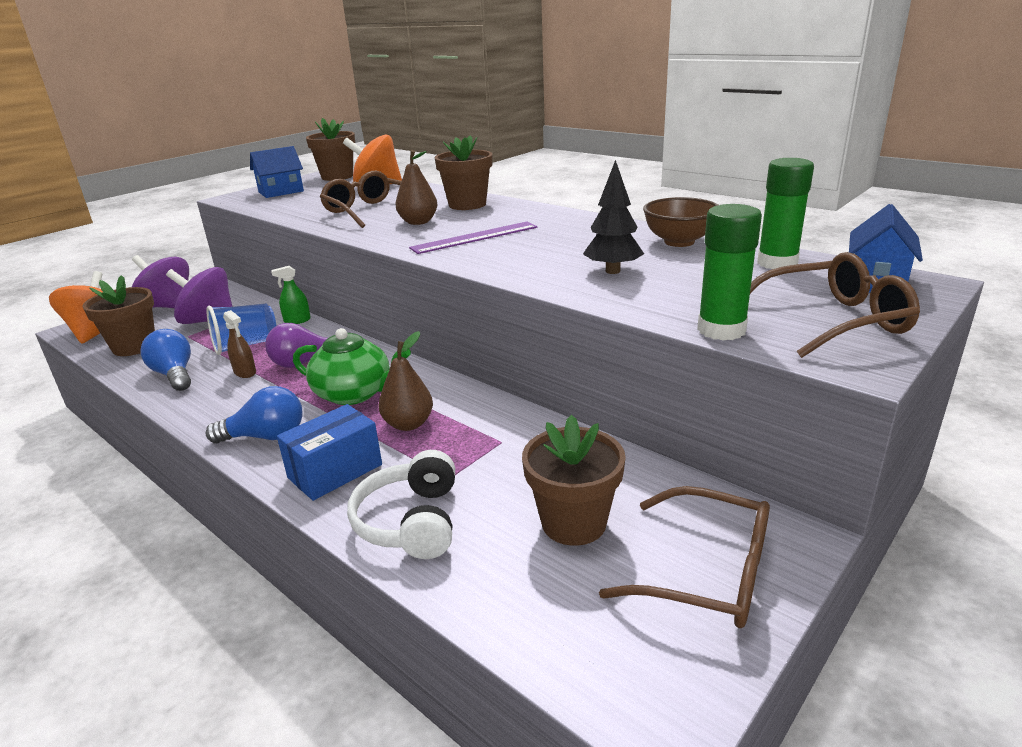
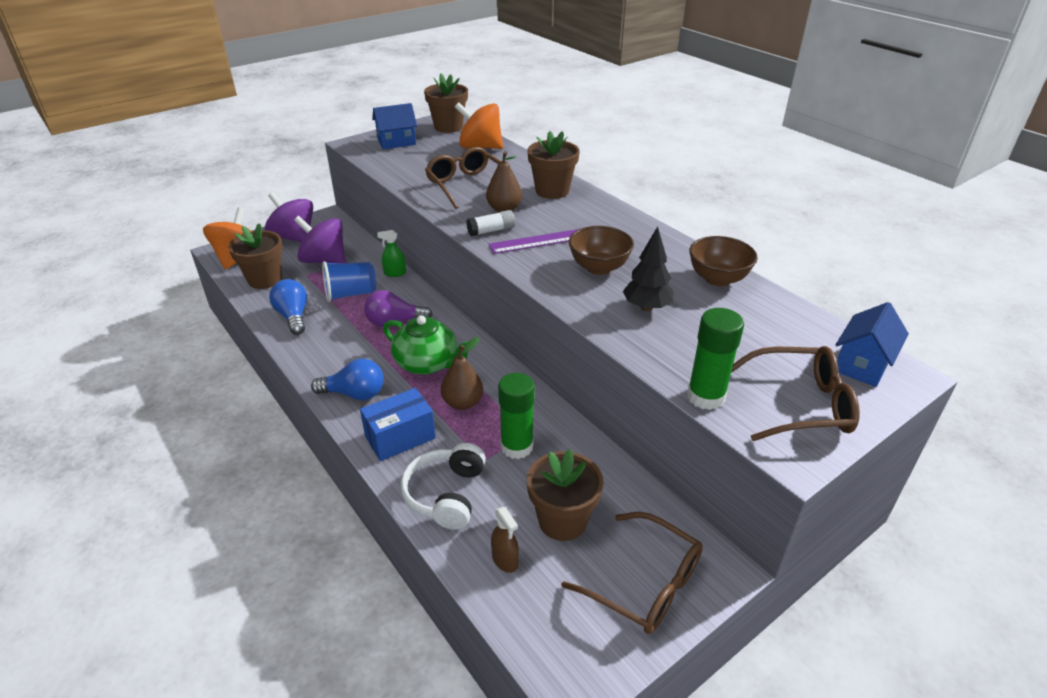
camera: 10 degrees right, 10 degrees up
(245, 372) = (347, 324): brown spray bottle -> brown spray bottle (505, 560)
(409, 238) = (491, 231): none -> white glue stick
(544, 249) = (599, 267): none -> brown bowl
(777, 263) = (789, 324): green glue stick -> green glue stick (516, 447)

